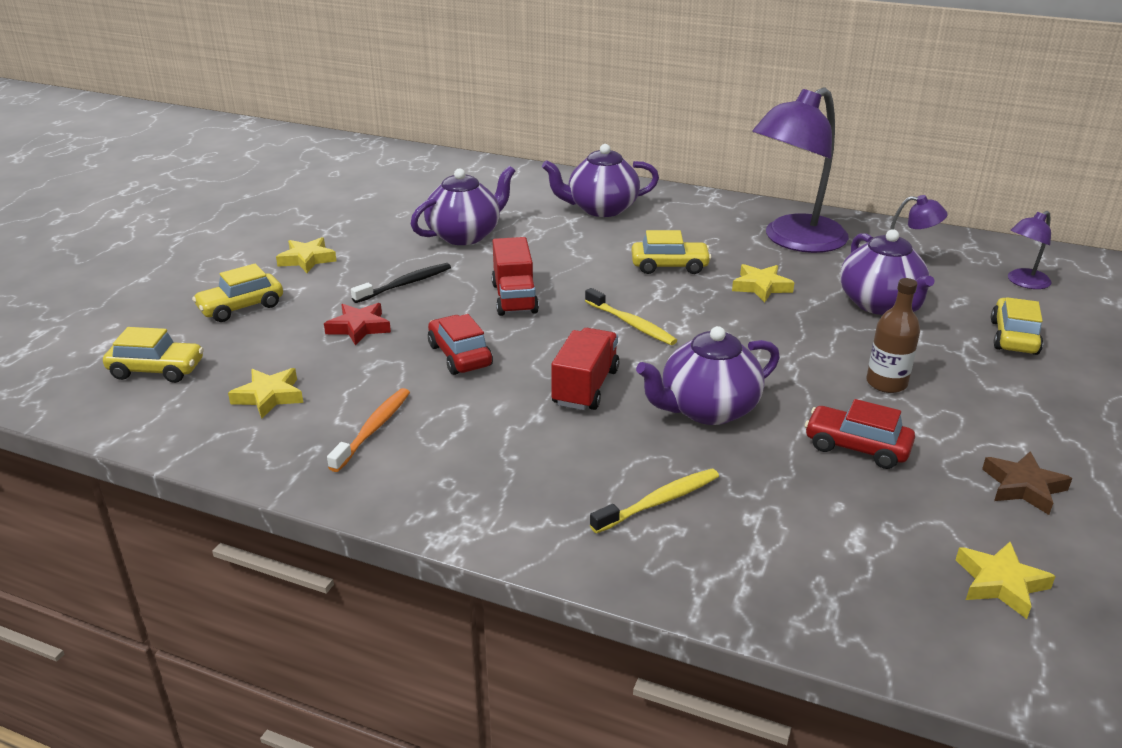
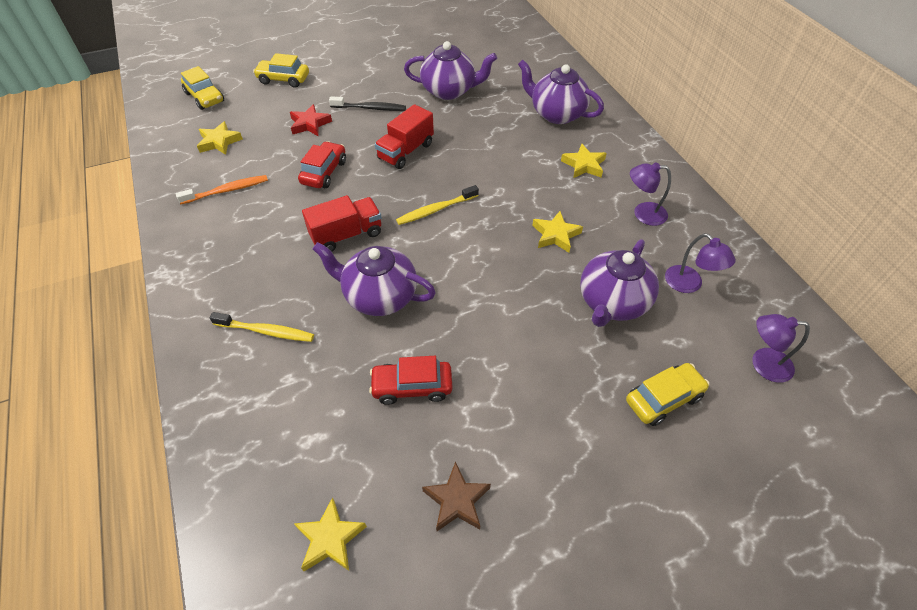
camera: 45 degrees right, 20 degrees up
(307, 259) = (352, 64): yellow star -> yellow star (584, 165)
(631, 324) = (436, 210): yellow toothbrush -> yellow toothbrush turned 60 degrees clockwise
(669, 266) = (525, 183): yellow car -> none
(794, 241) = (643, 213): purple lamp -> purple lamp, size x0.46
(856, 447) = (412, 387): red car -> red car turned 75 degrees counterclockwise
(886, 383) = (508, 361): brown bottle -> none

